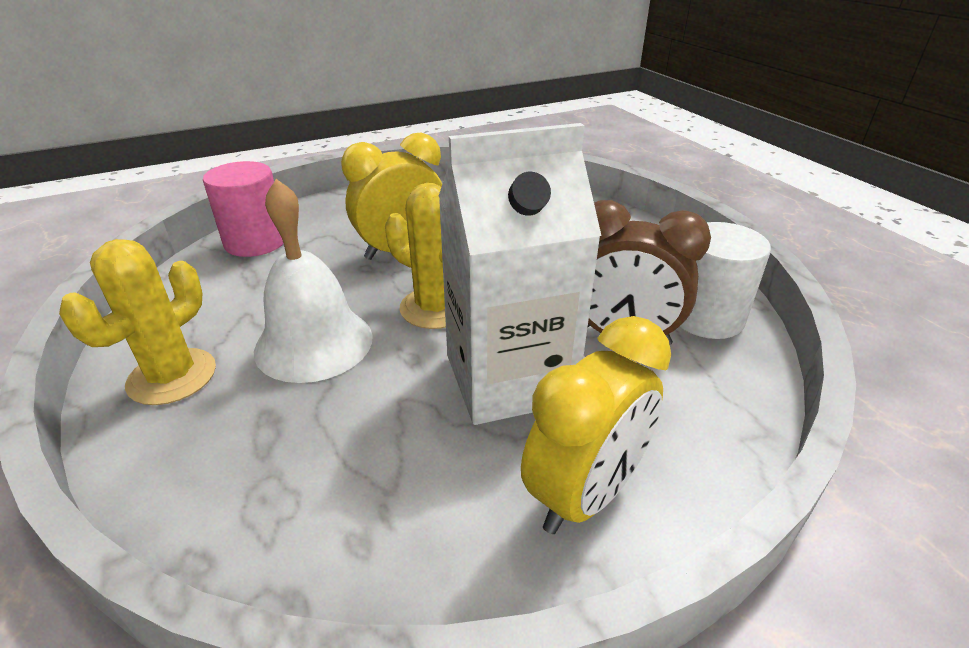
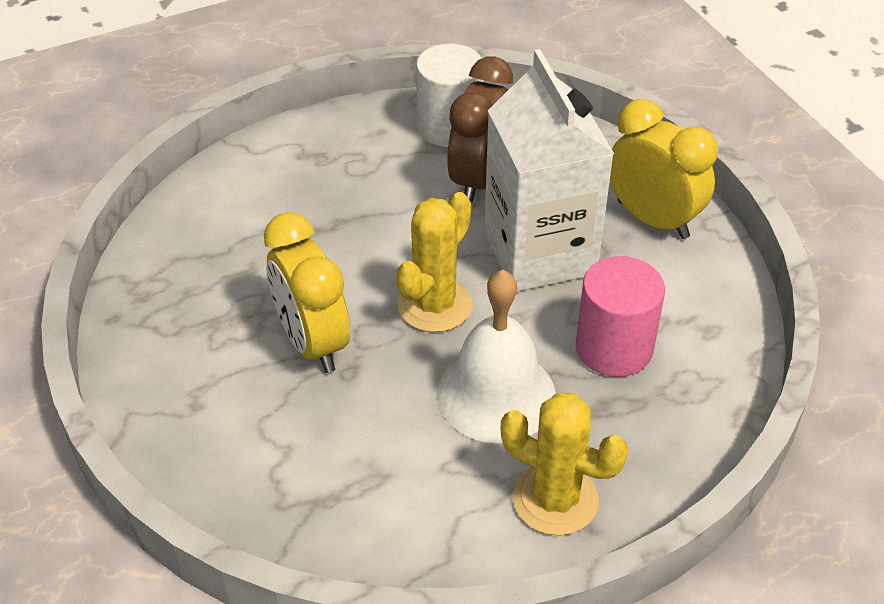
camera: 90 degrees left, 10 degrees up
(255, 242) = (272, 502): pink cylinder -> pink cylinder (614, 348)

